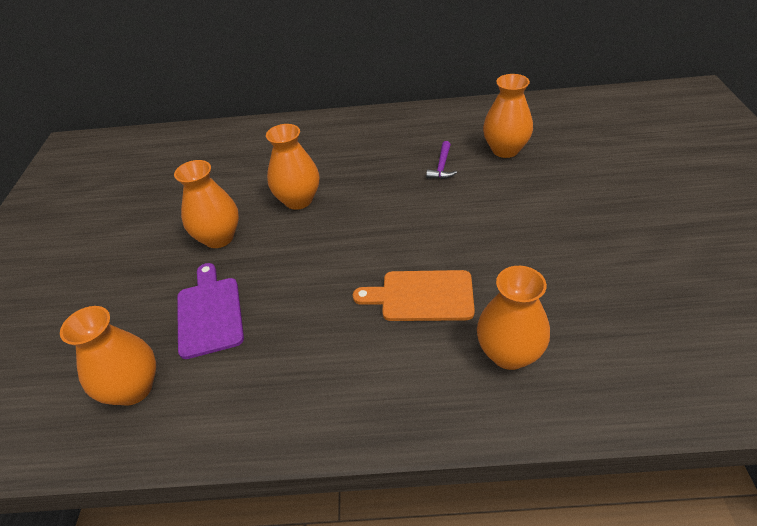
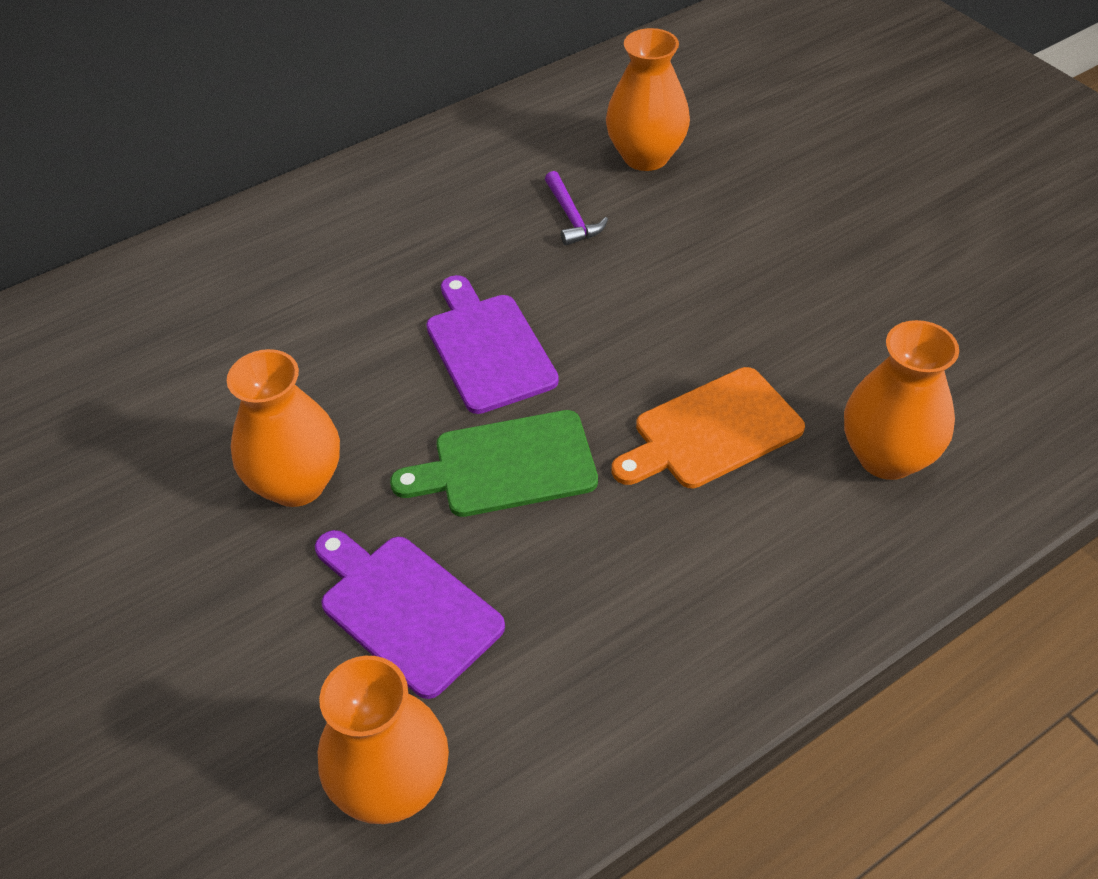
camera: 35 degrees left, 5 degrees up
(298, 200) = (381, 362): orange vase -> none
(310, 268) = (507, 465): none -> green cutting board
(349, 212) = (488, 348): none -> purple cutting board

